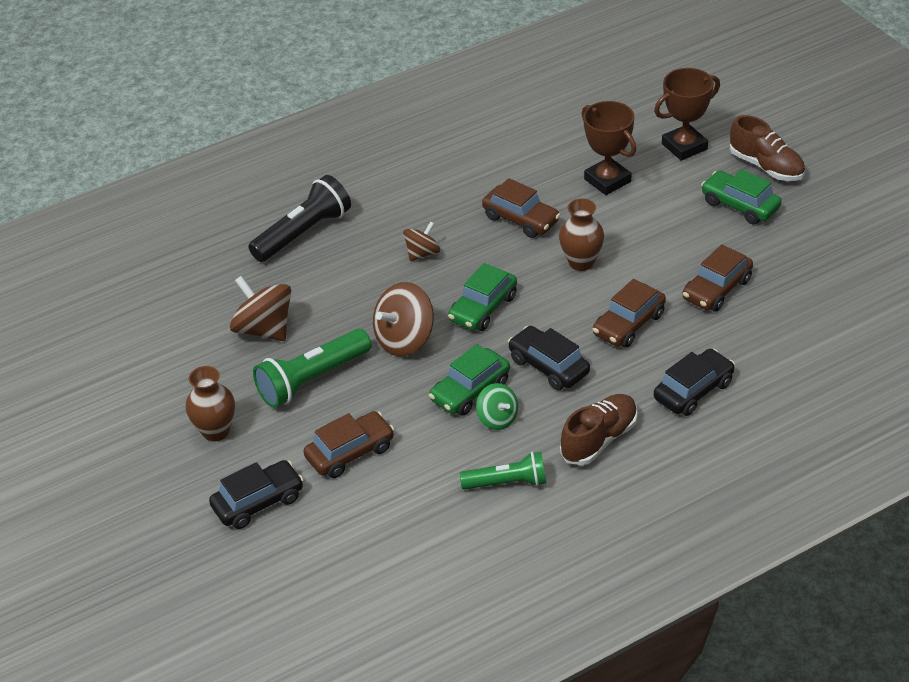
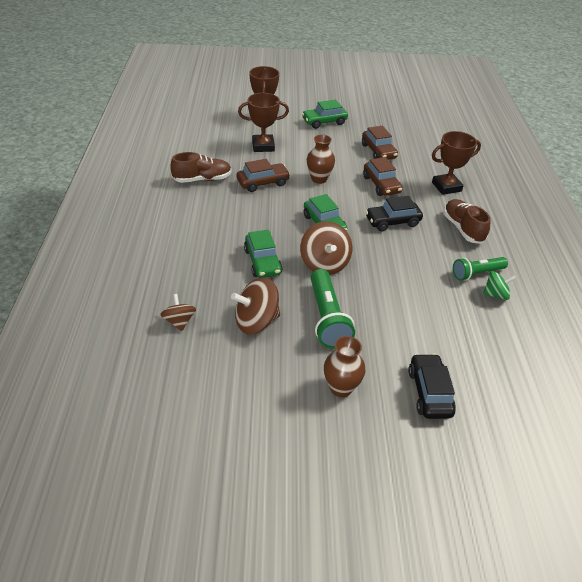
camera: 65 degrees left, 0 degrees up
(303, 233) = (179, 266): black flashlight -> none
(350, 452) = (409, 327): brown car -> none
(422, 253) = (253, 227): brown spinning top -> brown spinning top (179, 321)
(470, 391) = (390, 256): green car -> green car (262, 262)
(497, 418) = (421, 256): green spinning top -> green spinning top (495, 294)
(507, 482) = (477, 273): green flashlight -> green flashlight turned 135 degrees counterclockwise
(693, 390) = (446, 187): black car -> brown trophy
(766, 166) = (304, 105): brown shoe -> brown shoe (202, 179)

